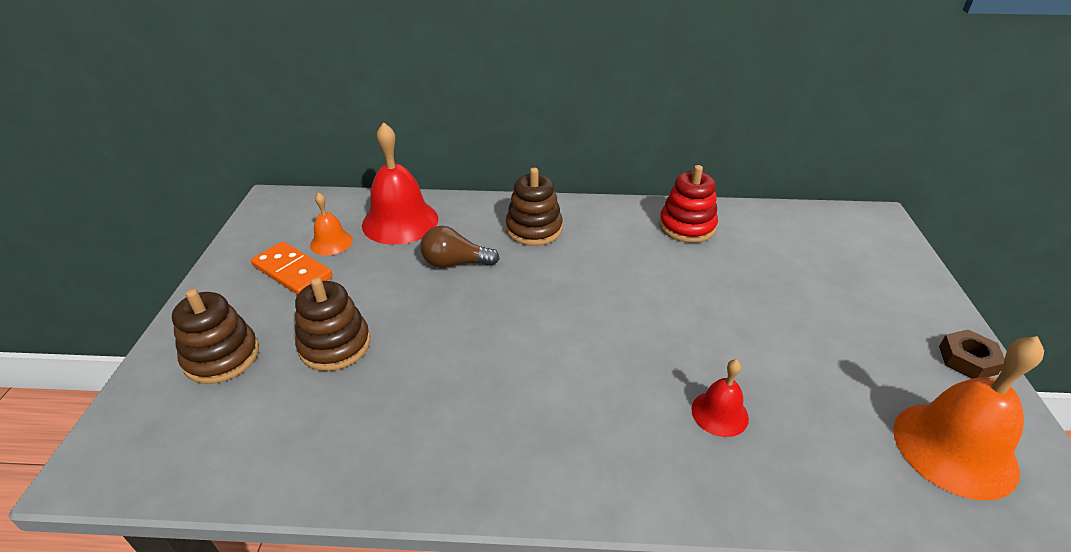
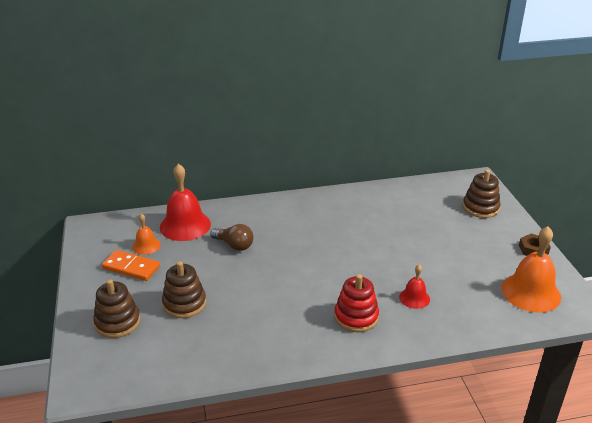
camera: 15 degrees left, 5 degrees down
(455, 263) = (234, 245): brown light bulb -> brown light bulb turned 135 degrees counterclockwise
(534, 229) = (275, 217): brown stacking toy -> brown stacking toy (480, 208)
(687, 226) = (368, 200): red stacking toy -> red stacking toy (356, 317)

